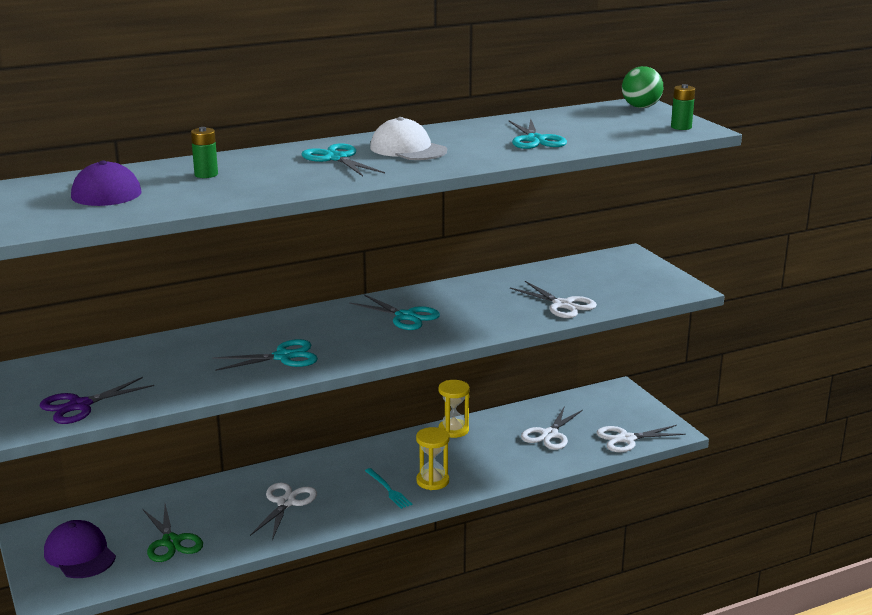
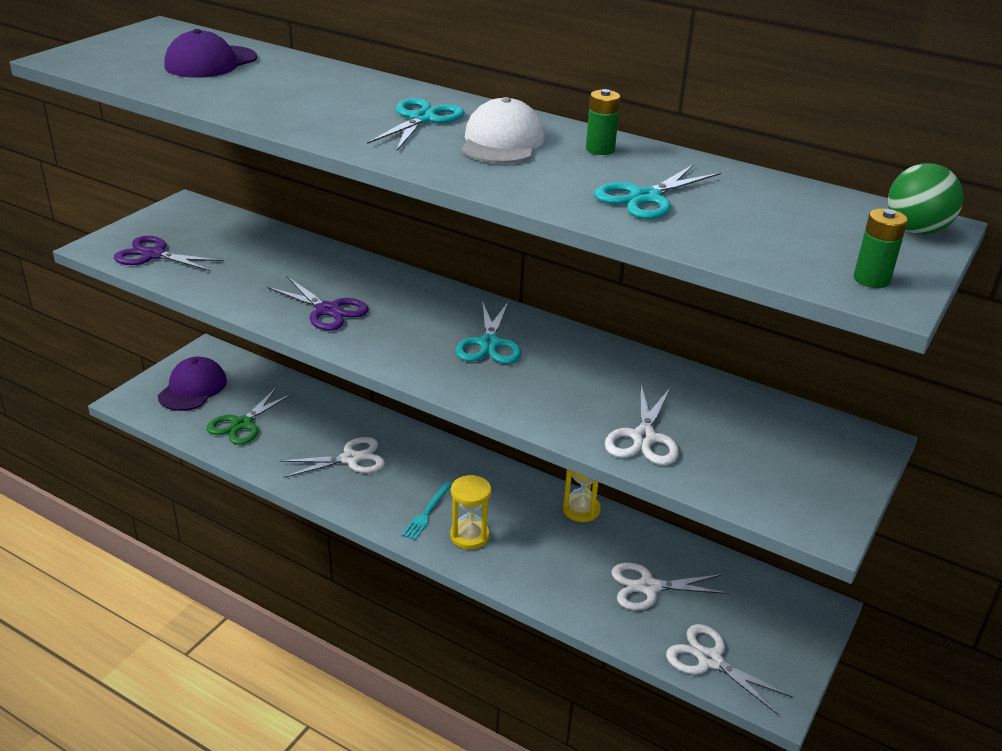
camera: 55 degrees right, 10 degrees up
(206, 174) = (299, 83): green battery -> green battery (600, 149)
(283, 357) = (328, 310): turquoise scissors -> purple scissors

